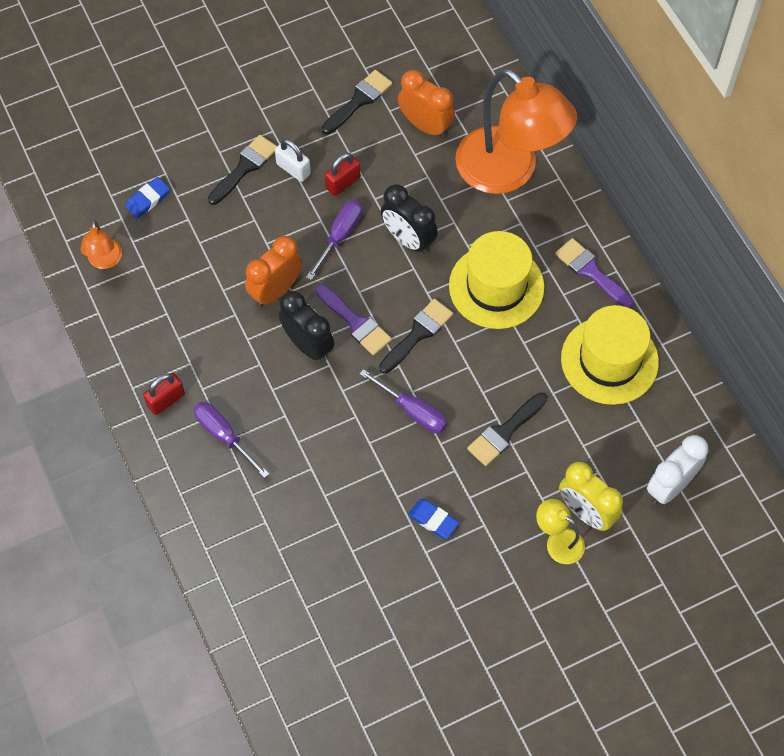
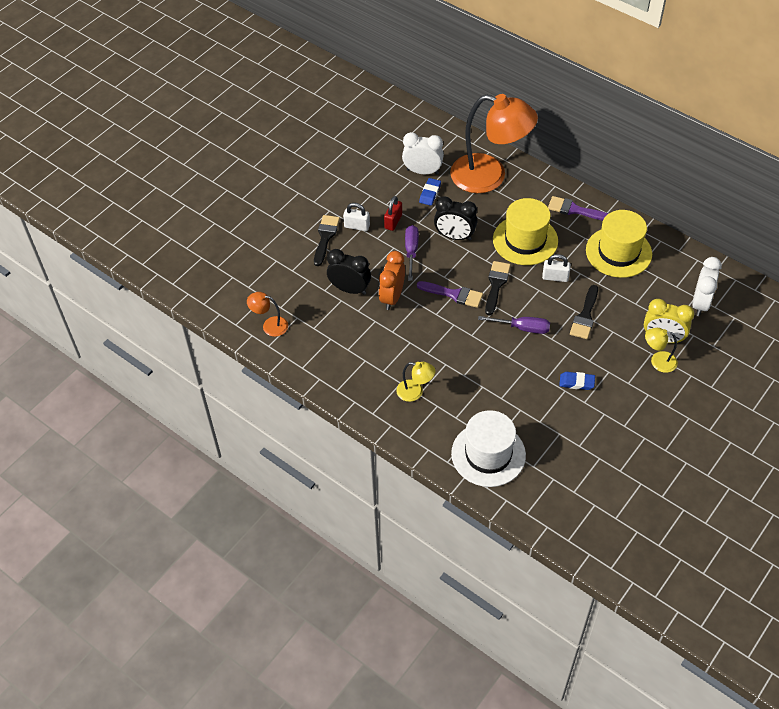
camera: 25 degrees left, 10 degrees down
(105, 261) = (270, 325): orange lamp -> orange lamp turned 135 degrees clockwise
(148, 200) = (275, 279): blue eraser -> blue eraser (430, 193)
(166, 400) = (364, 388): red padlock -> none
(224, 436) = (415, 392): purple screwdriver -> yellow lamp
(261, 564) = (488, 454): none -> white hat
(308, 345) = (433, 319): black clock -> black clock (350, 289)
(359, 100) = (372, 173): black brush -> none
(425, 126) = (422, 171): orange clock -> white clock
(501, 358) = (555, 277): none -> white padlock

